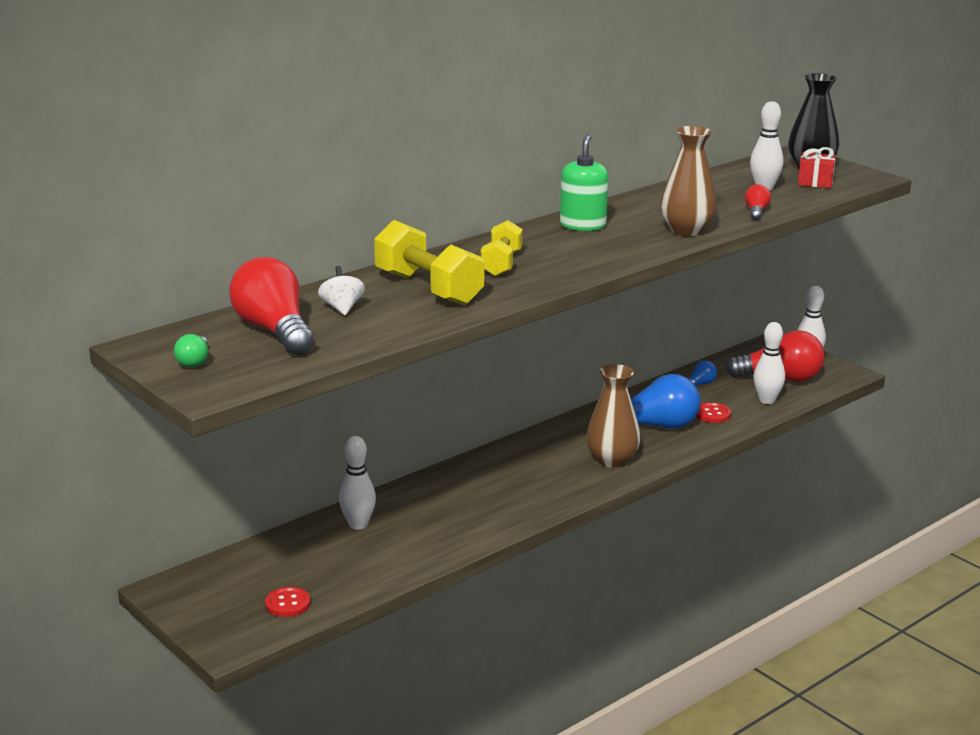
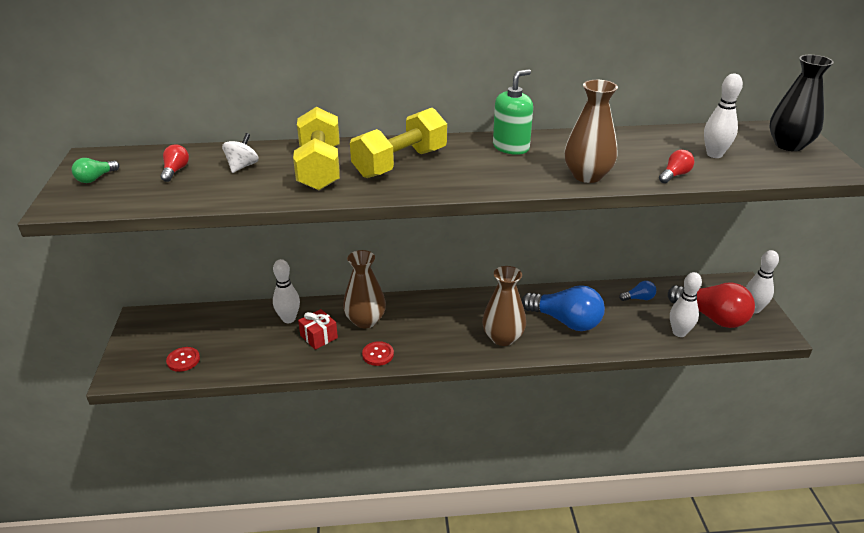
camera: 35 degrees right, 10 degrees up
(274, 331) = (175, 171): red light bulb -> red light bulb, size x0.45
(449, 495) = (365, 320): none -> brown vase
(501, 264) = (400, 163): yellow dumbbell -> yellow dumbbell, size x1.58
(712, 414) = (621, 328): red button -> red button (378, 354)
(815, 182) = (773, 160): red gift -> red gift (319, 337)

